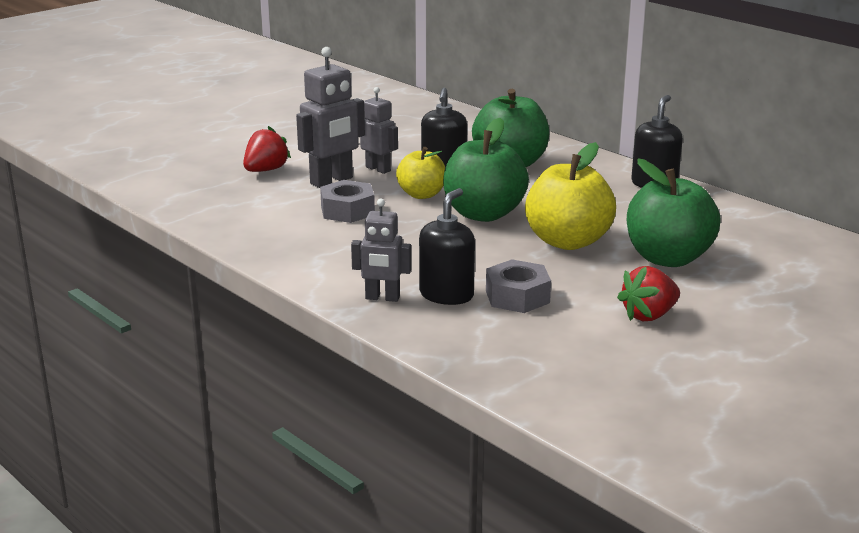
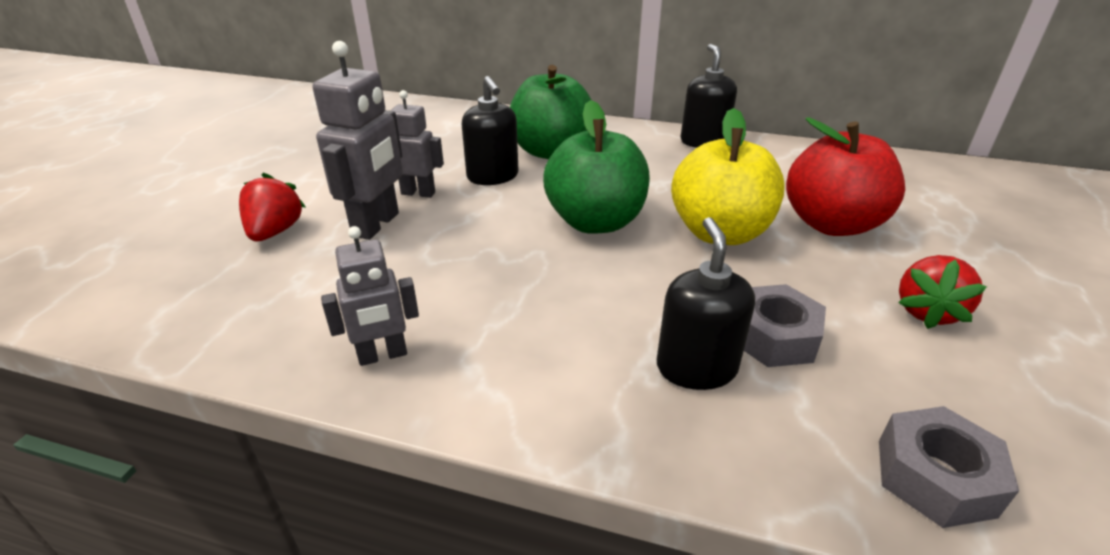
camera: 30 degrees left, 10 degrees up
(347, 210) = (436, 265): grey nut -> grey nut (935, 477)
(382, 298) = (626, 409): grey robot -> grey robot (383, 355)
(422, 194) = (501, 214): yellow apple -> none
(668, 258) = (831, 224): green apple -> red apple

